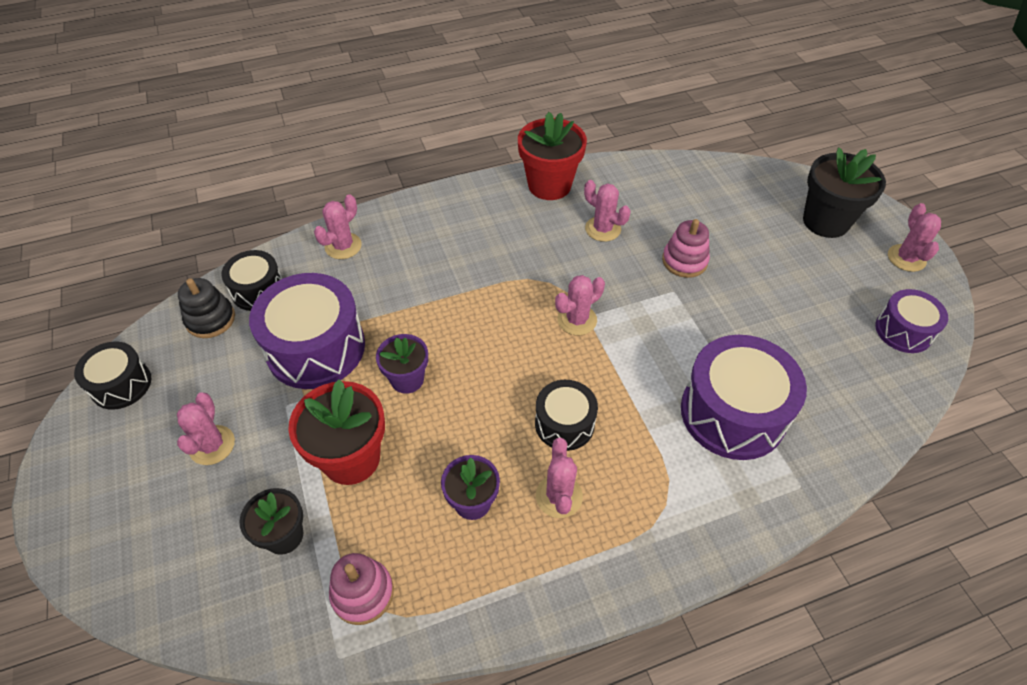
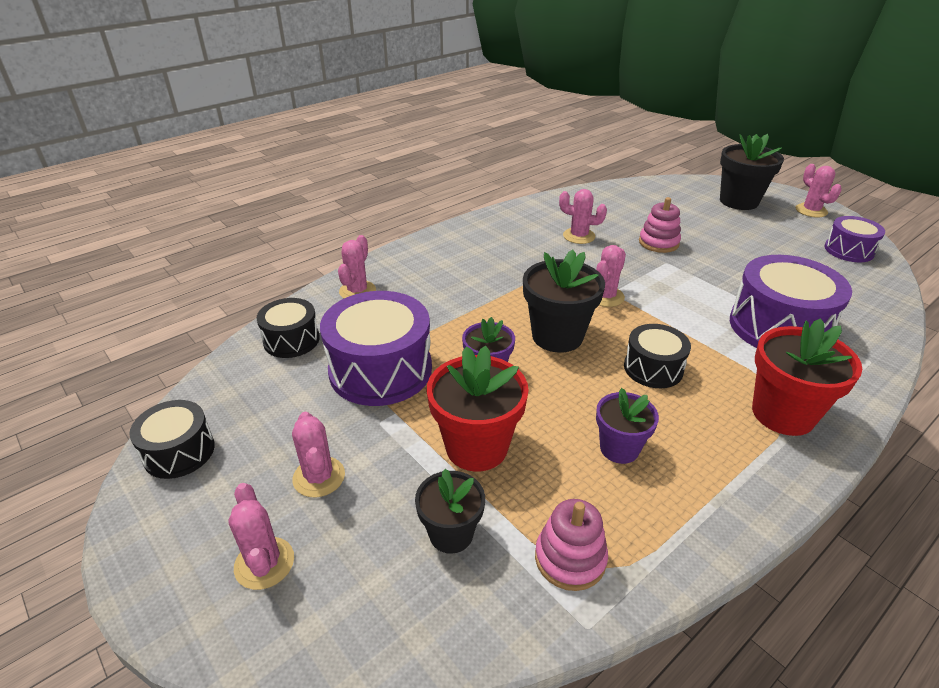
camera: 20 degrees left, 15 degrees down
(210, 319) = (253, 373): black stacking toy -> none
(497, 356) = (557, 336): none -> black flower pot
(549, 185) = (514, 218): red flower pot -> red flower pot (783, 414)
(559, 496) = (691, 422): pink cactus -> pink cactus (264, 563)

